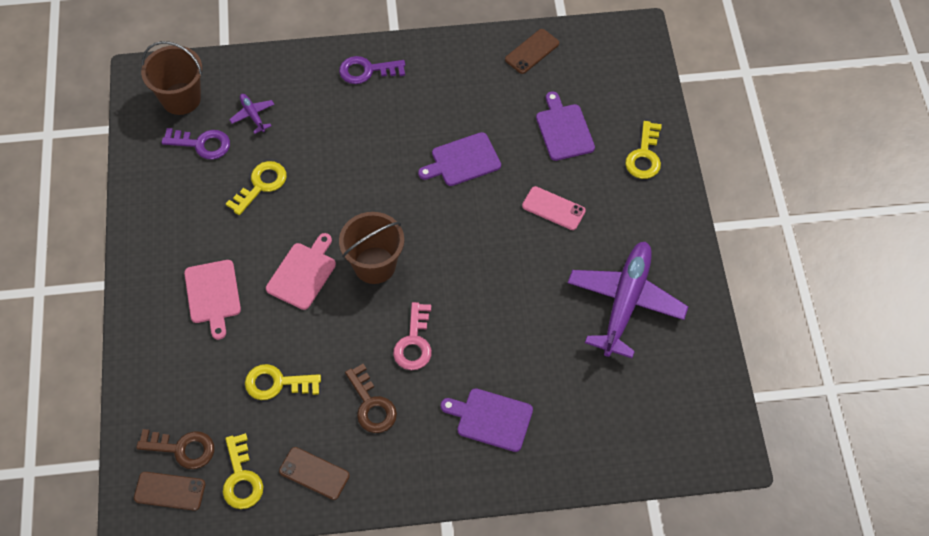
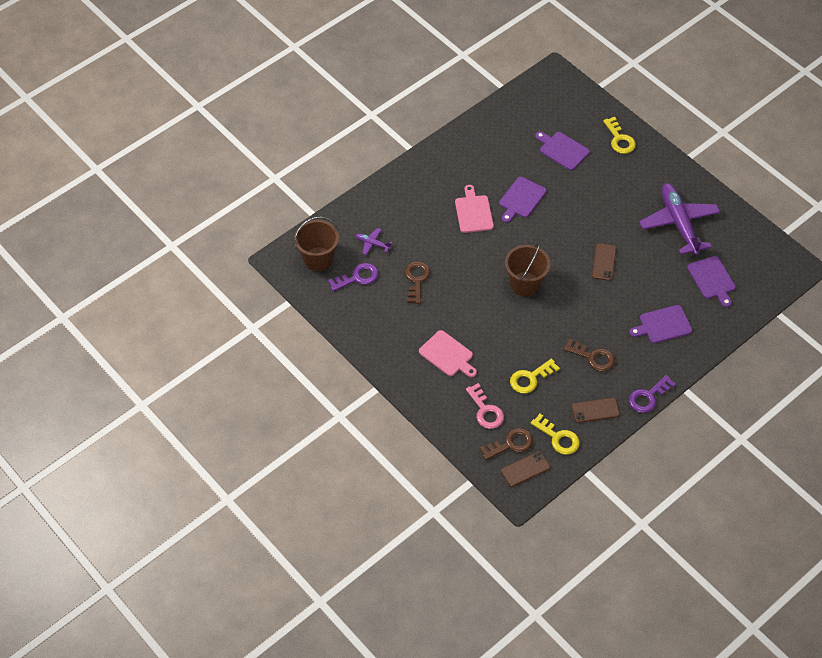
camera: 35 degrees left, 5 degrees down
(261, 185) = (416, 279): yellow key -> brown key
(303, 273) = (488, 313): pink cutting board -> pink cutting board (473, 212)
(367, 71) = (417, 180): purple key -> purple key (648, 397)
(414, 343) = (586, 311): pink key -> pink key (486, 411)
(532, 51) = (504, 116): brown phone -> brown phone (604, 262)
(553, 208) = (596, 196): pink phone -> none
(603, 400) = (712, 279): none -> purple cutting board

